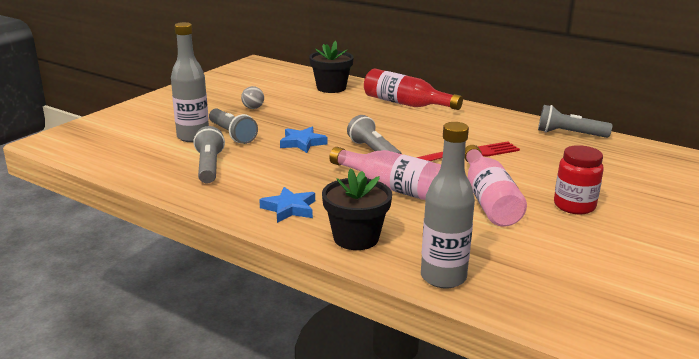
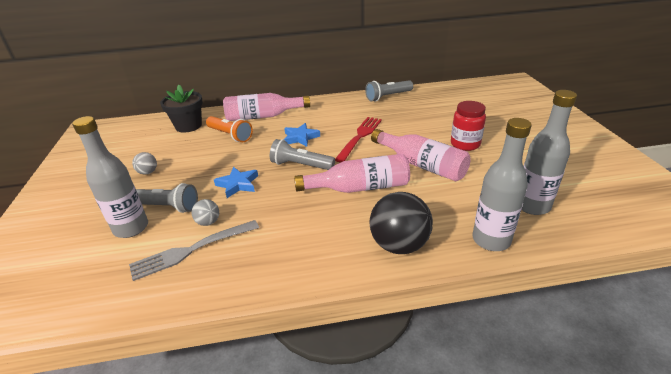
camera: 40 degrees left, 10 degrees up
(209, 166) = (192, 250): grey flashlight -> grey fork
(244, 156) = (208, 222): none -> grey ball
(289, 208) = (317, 250): blue star -> blue star (300, 137)
(353, 107) = (230, 135): none -> orange flashlight
(356, 238) = (399, 245): black flower pot -> black ball
(406, 104) = (263, 116): red bottle -> pink bottle
(541, 280) = (532, 206): none -> grey bottle

